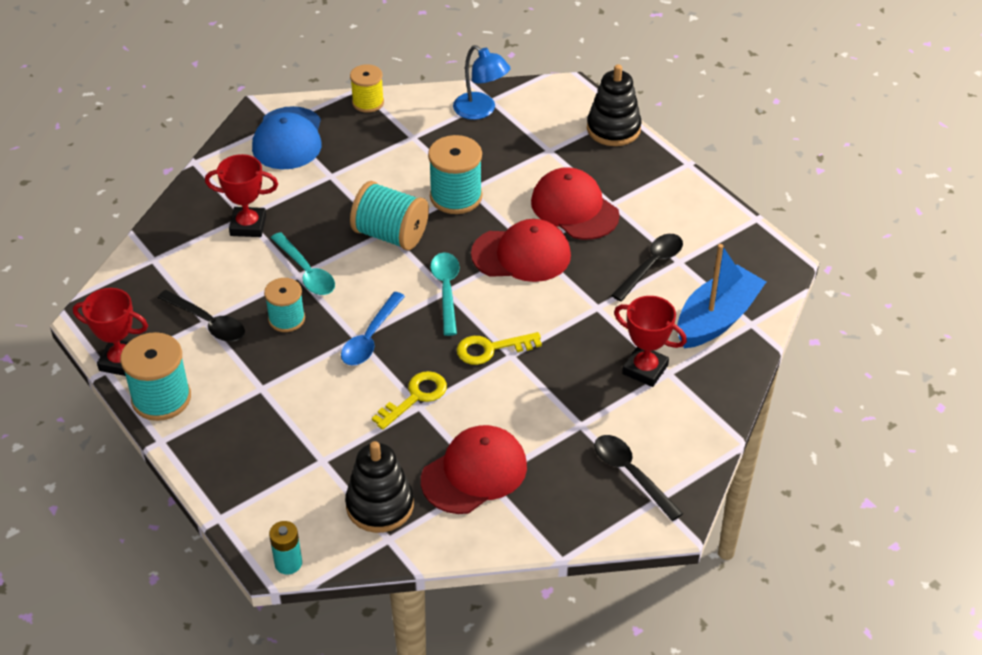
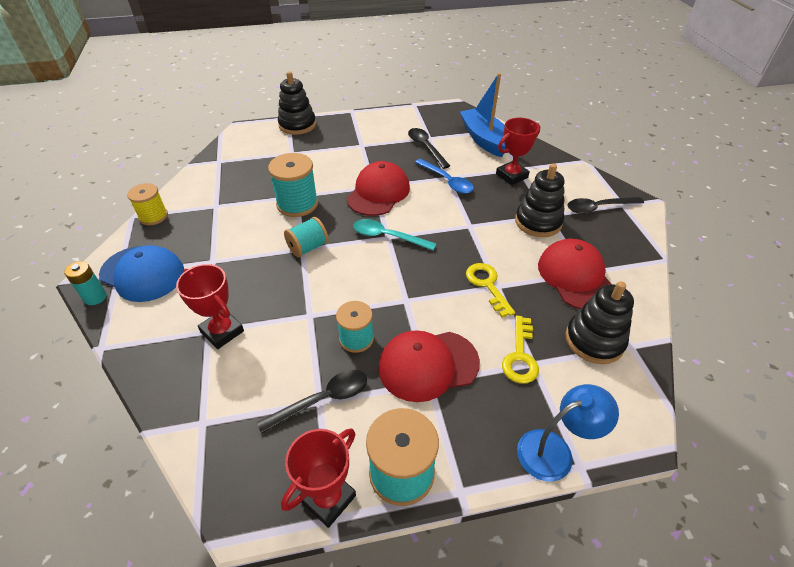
camera: 65 degrees left, 0 degrees up
(248, 225) = (222, 331): red trophy -> red trophy turned 75 degrees counterclockwise
(288, 563) = (647, 424): turquoise battery -> turquoise battery (95, 297)
(306, 272) = (310, 309): turquoise spoon -> none
(370, 338) = (411, 292): blue spoon -> blue spoon (447, 181)
(390, 235) = (308, 247): turquoise spool -> turquoise spool, size x0.65
(481, 110) = (224, 168): blue lamp -> blue lamp (555, 450)
(490, 349) = (459, 233): yellow key -> yellow key (520, 356)
(559, 418) = (538, 222): none -> black stacking toy
(574, 208) = (353, 159): red cap -> red cap (428, 365)

